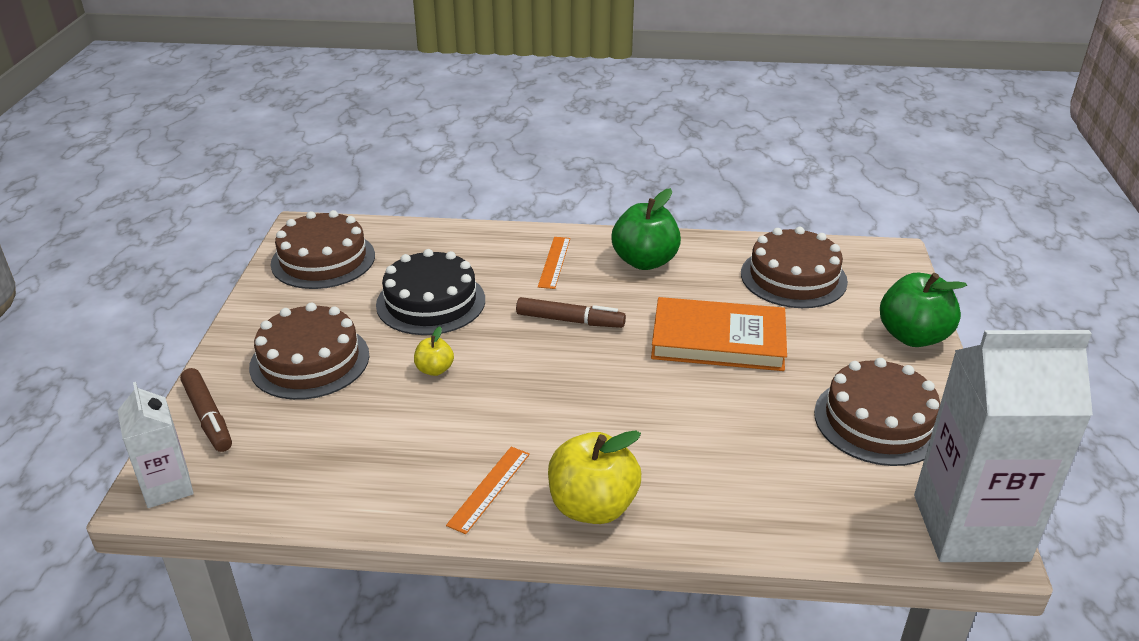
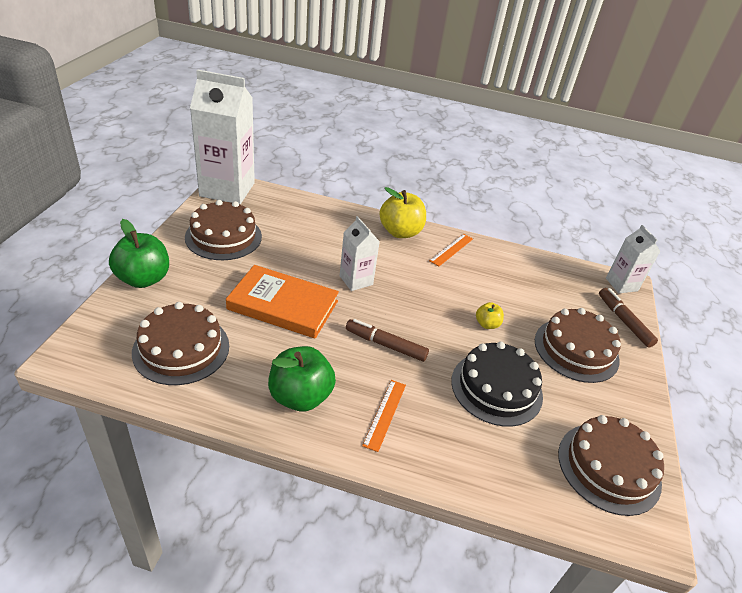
camera: 175 degrees left, 5 degrees up
(638, 394) = (356, 280): none -> white carton

